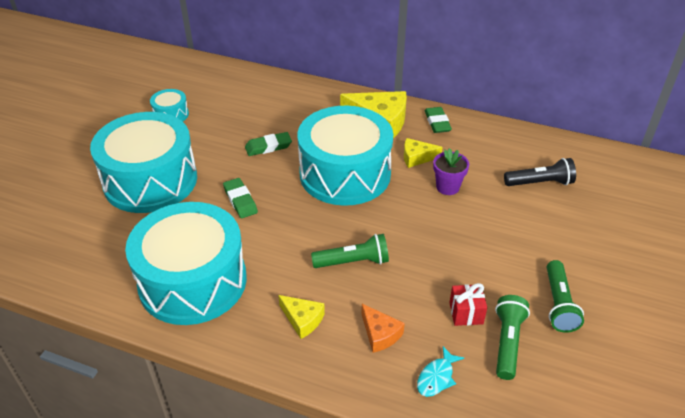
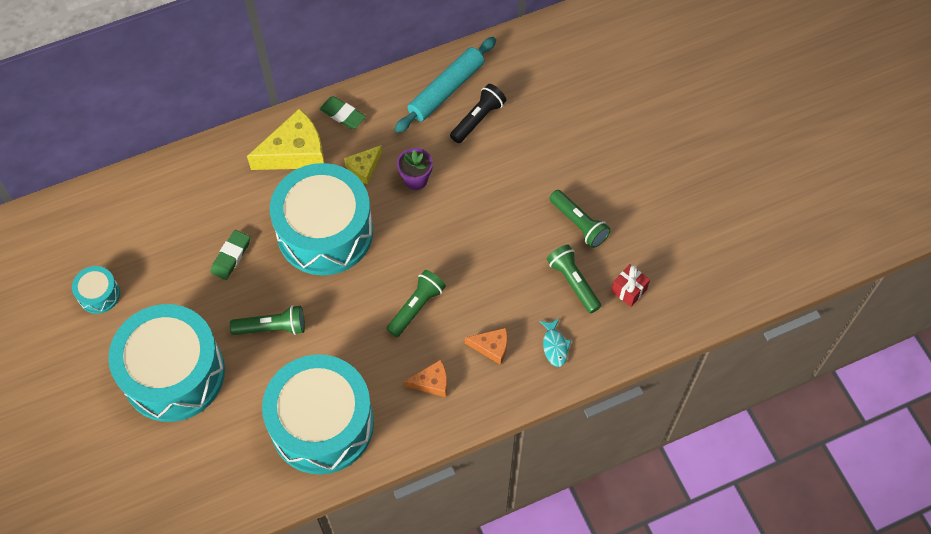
camera: 45 degrees left, 20 degrees up
(240, 200) = (272, 327): green eraser -> green flashlight
(302, 320) = (431, 382): yellow cheese -> orange cheese
(466, 313) = (529, 282): red gift -> red gift (629, 290)
(532, 153) = (446, 90): none -> turquoise rolling pin

